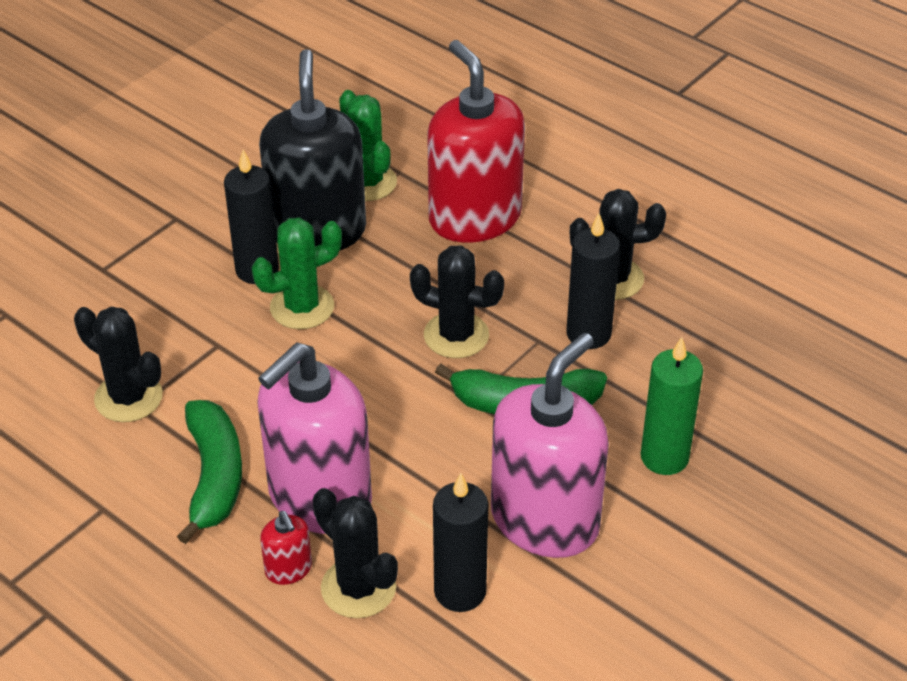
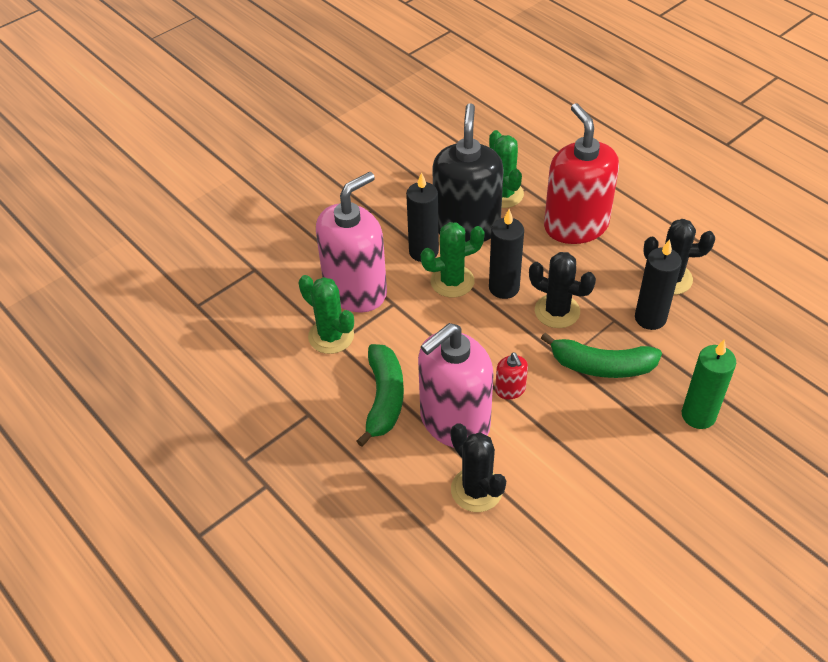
camera: 10 degrees right, 5 degrees up
(128, 397) = (331, 336): black cactus -> green cactus
(288, 569) = (430, 471): red soap dispenser -> red soap dispenser (510, 390)
(460, 591) = (546, 500): black candle -> black candle (504, 288)
(545, 520) = (610, 453): pink soap dispenser -> pink soap dispenser (355, 290)

